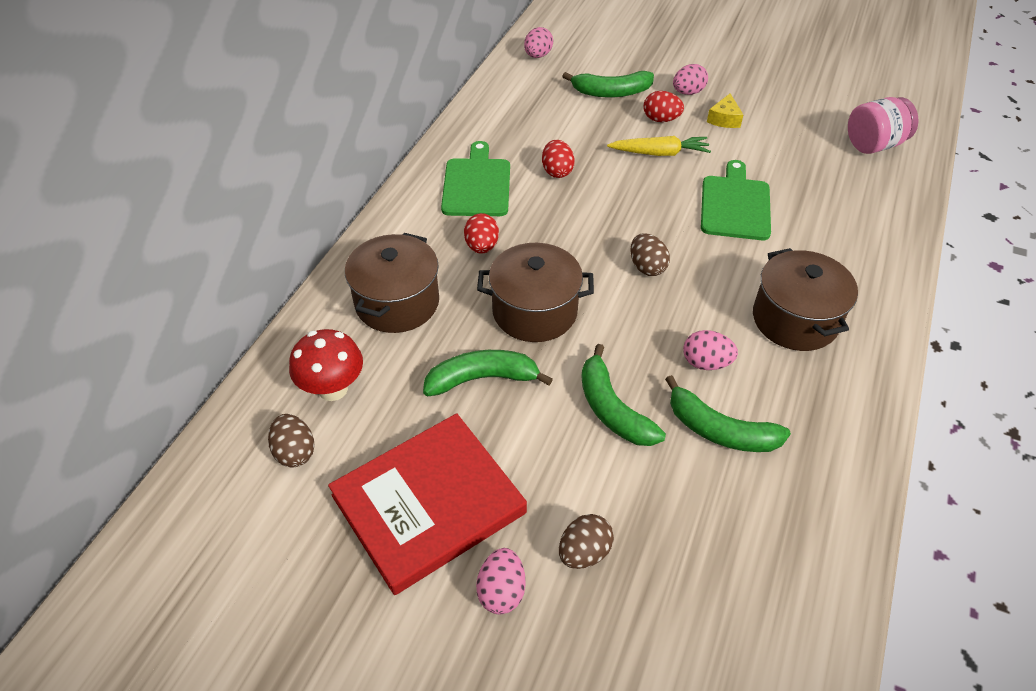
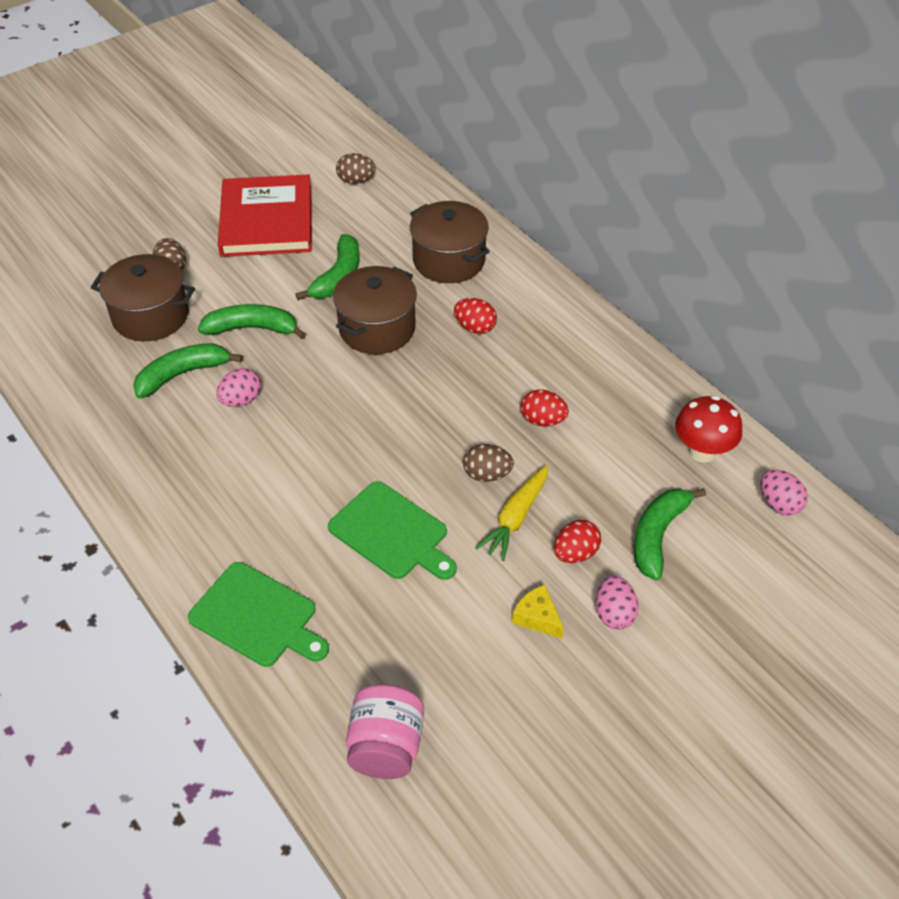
camera: 120 degrees right, 0 degrees up
(333, 389) = (392, 208): red mushroom -> red mushroom (702, 452)
(476, 184) = (562, 356): green cutting board -> green cutting board (257, 617)
(501, 591) = (185, 229): pink egg -> none
(647, 267) = (366, 419): brown egg -> brown egg (487, 474)
(795, 319) = (227, 484): brown pot -> brown pot (150, 316)

